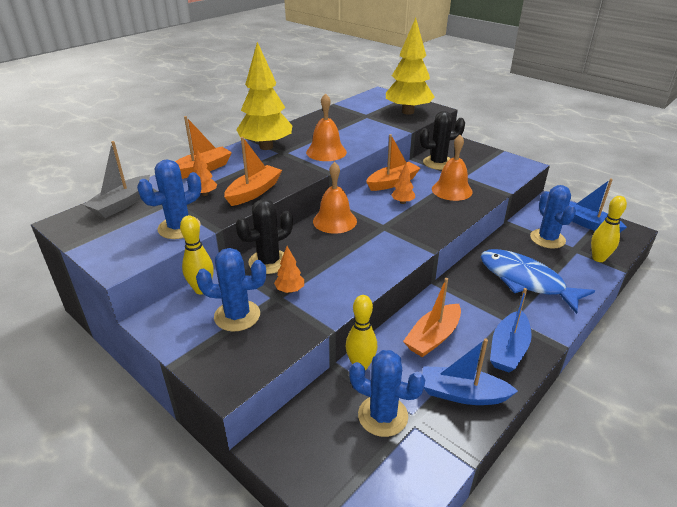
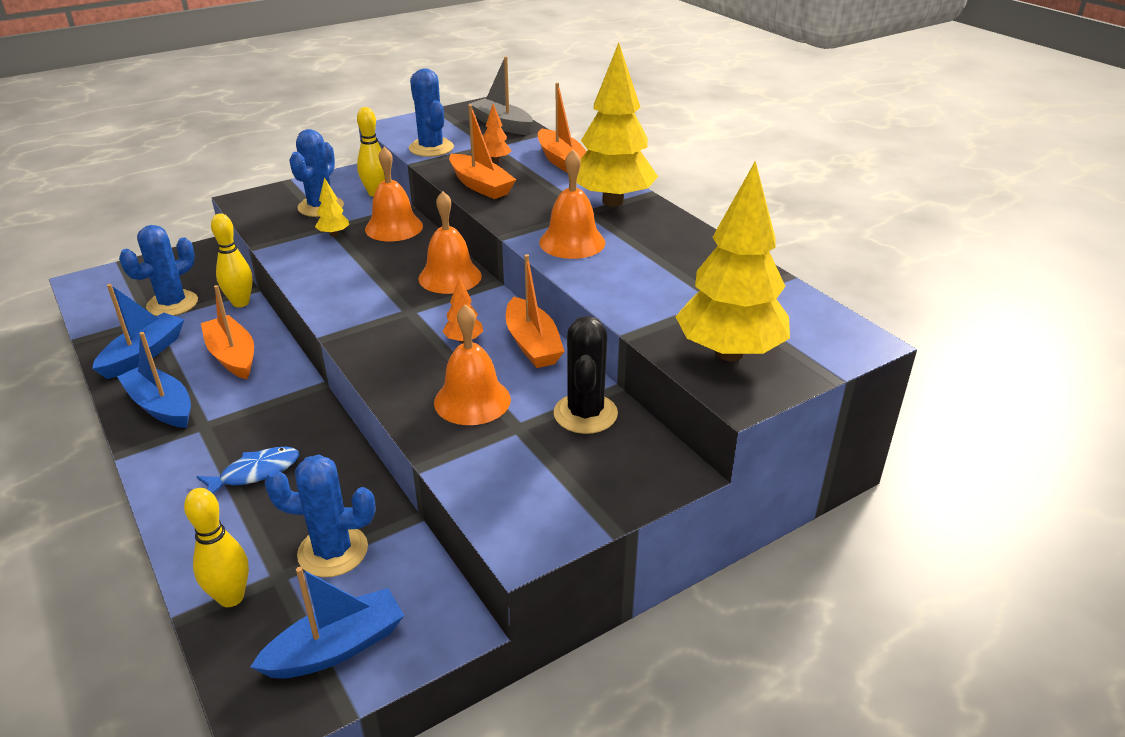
camera: 105 degrees right, 0 degrees up
(268, 262) = (394, 227): black cactus -> orange bell
(290, 290) = (334, 234): orange tree -> yellow tree
(525, 281) = (255, 472): blue fish -> blue fish, size x0.53

